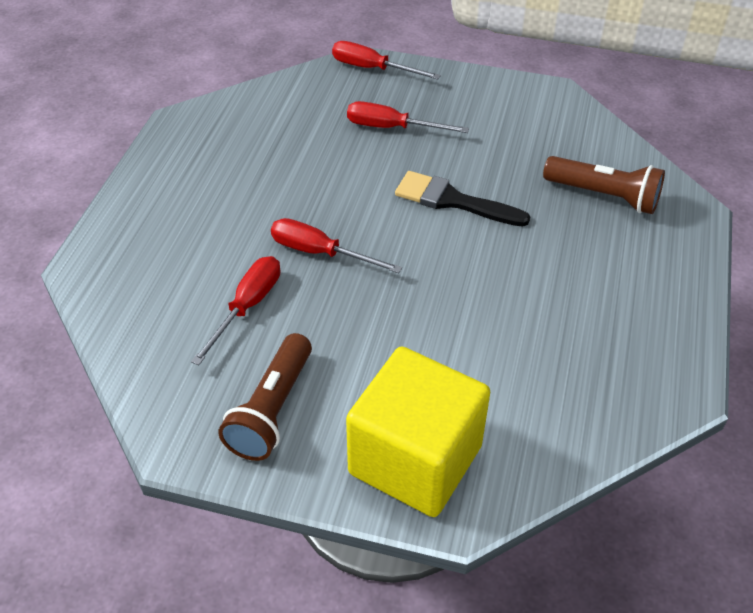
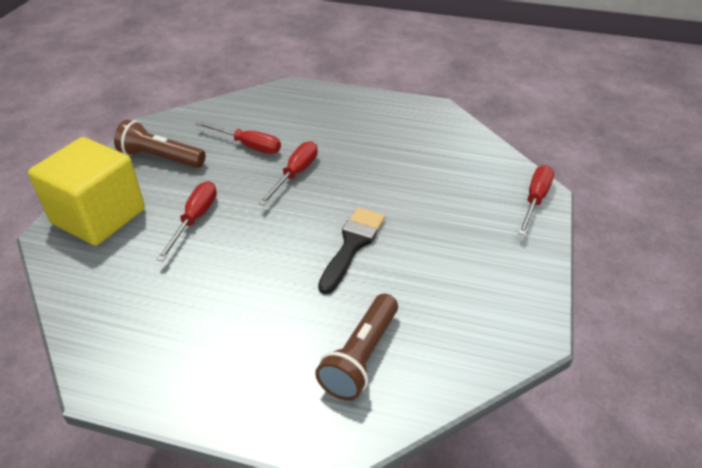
camera: 90 degrees right, 5 degrees down
(392, 128) = (448, 211): red screwdriver -> red screwdriver (195, 219)

